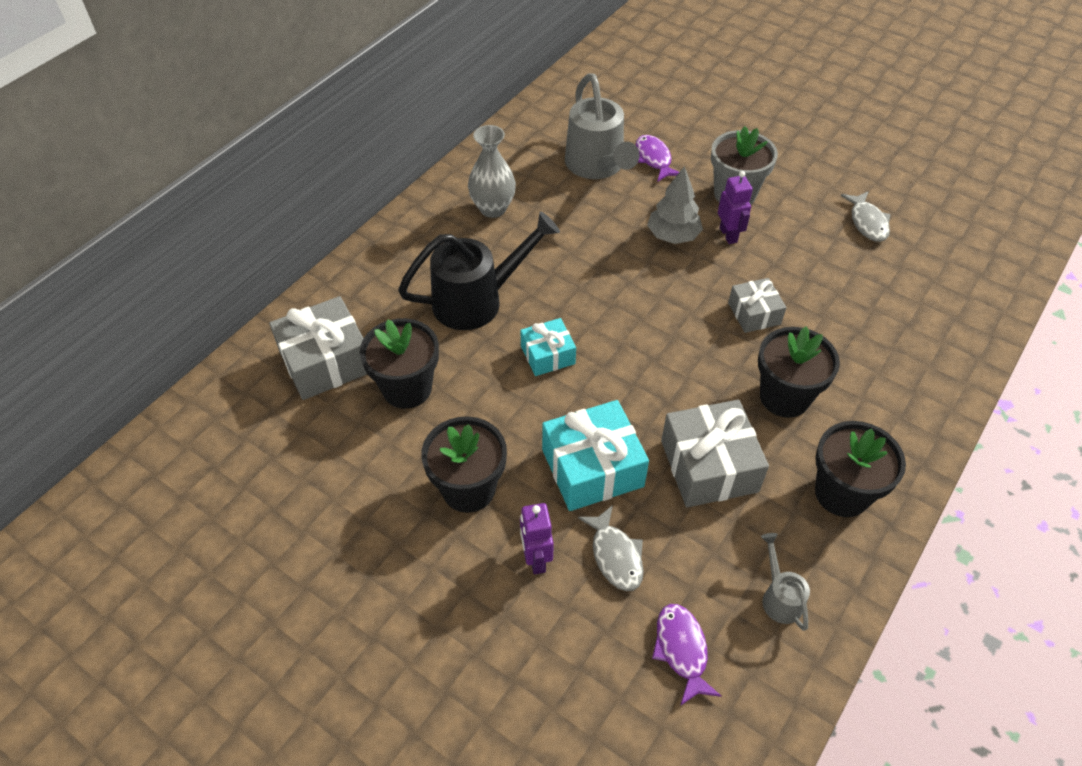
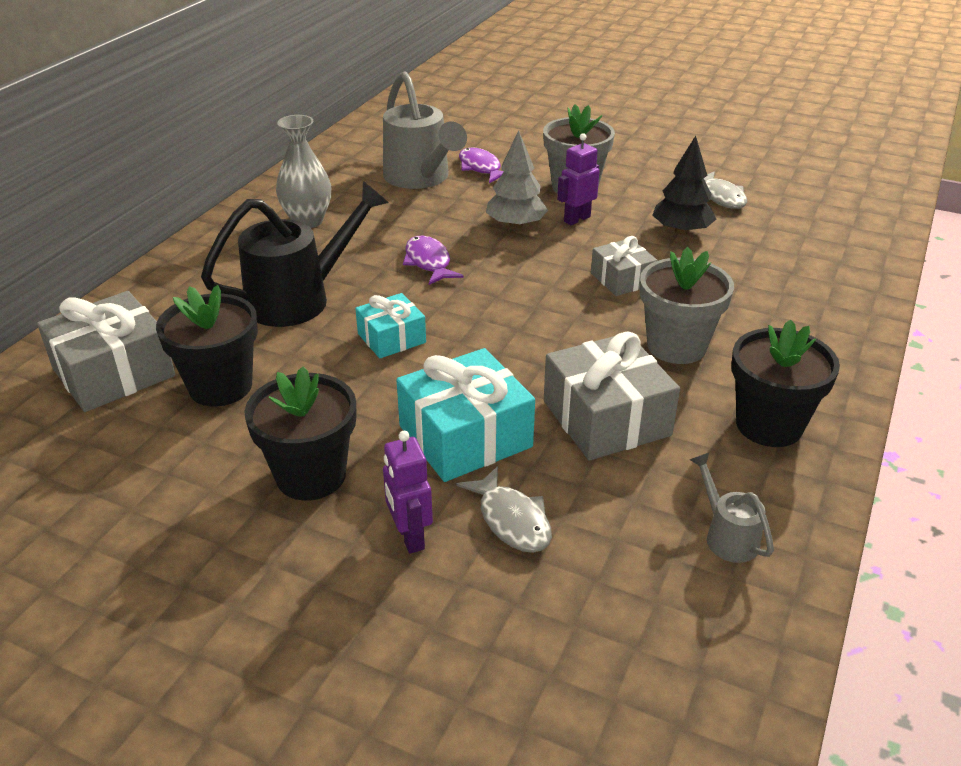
camera: 10 degrees left, 15 degrees down
(682, 650) = (619, 609): purple fish -> purple fish (429, 262)
(728, 235) = (576, 219): purple robot -> purple robot turned 105 degrees counterclockwise
(784, 397) = (676, 346): black flower pot -> grey flower pot
(820, 261) = (681, 231): none -> black tree

